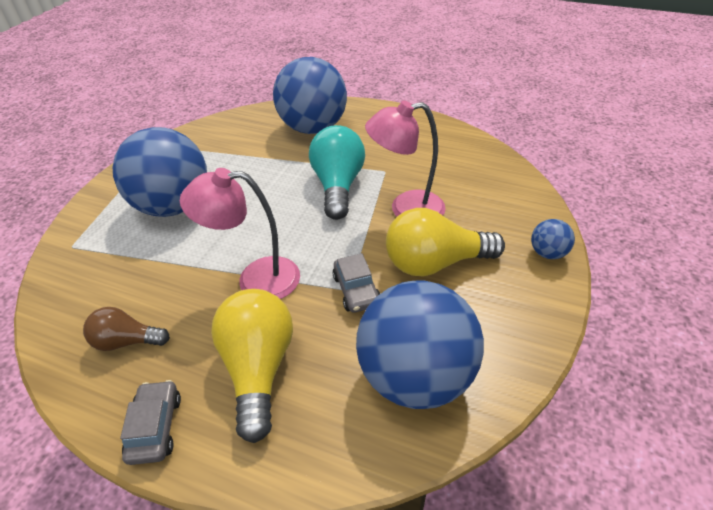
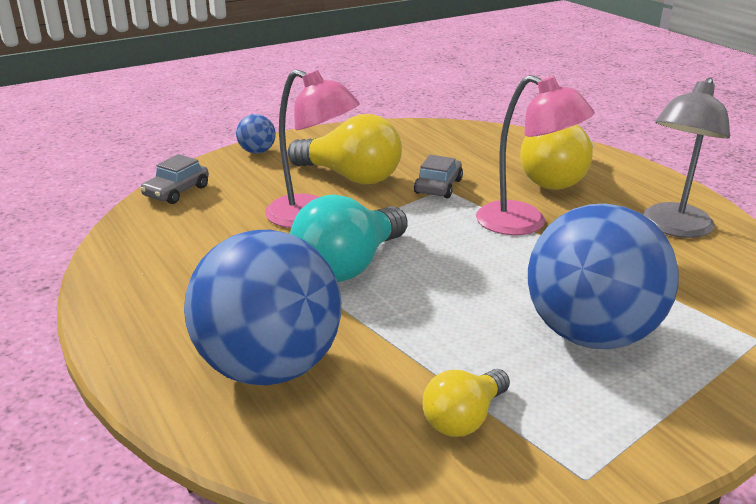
camera: 145 degrees left, 15 degrees down
(127, 341) = (673, 228): brown light bulb -> grey lamp
(155, 427) = (651, 181): grey car -> grey car (176, 191)
(217, 145) = (464, 418): none -> yellow light bulb
(415, 376) = (448, 143): blue ball -> none

